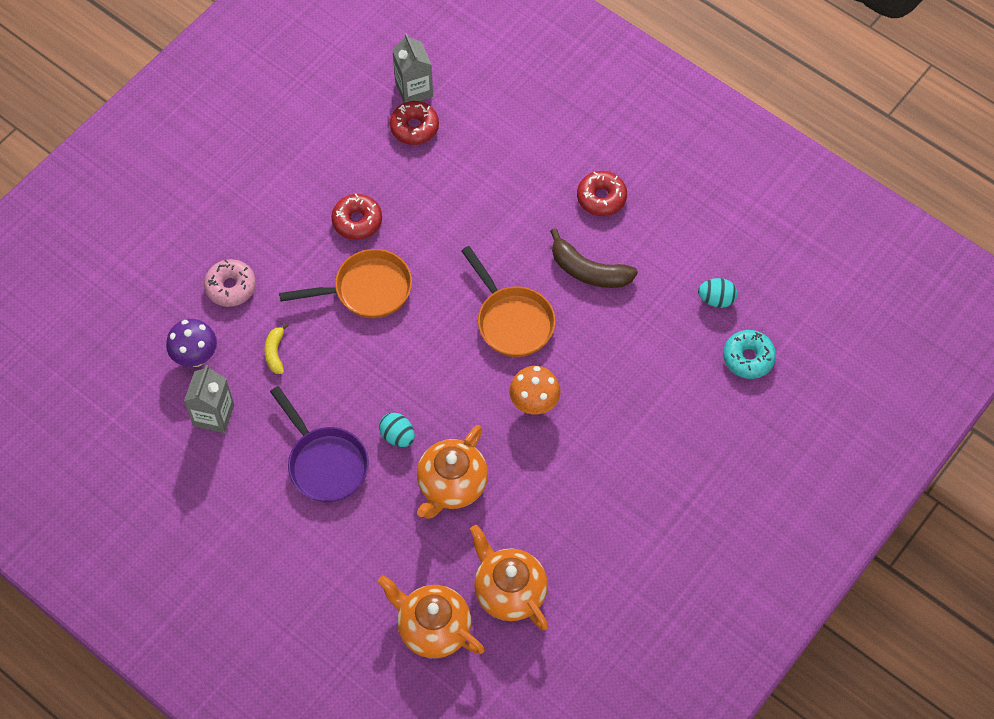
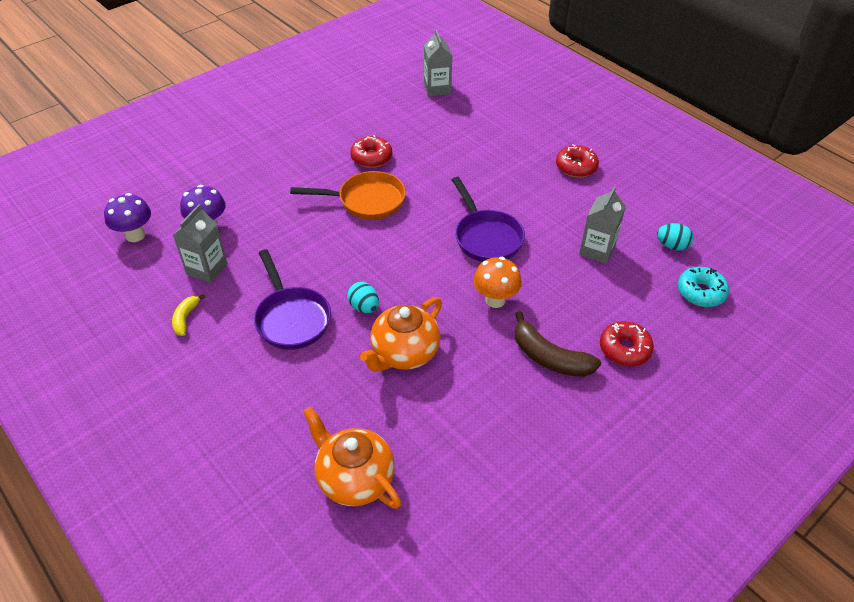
camera: 10 degrees right, 15 degrees down
(116, 383) = (135, 235): none -> purple mushroom
(231, 287) = (255, 185): pink donut -> none
(275, 352) = (276, 232): yellow banana -> yellow banana (186, 318)
(414, 127) = (432, 109): red donut -> red donut (624, 349)
(509, 591) = (441, 455): orange teapot -> none
(512, 321) = (486, 237): orange pan -> purple pan
(588, 271) = (559, 212): brown banana -> brown banana (549, 357)
(635, 319) = (597, 250): none -> grey carton

